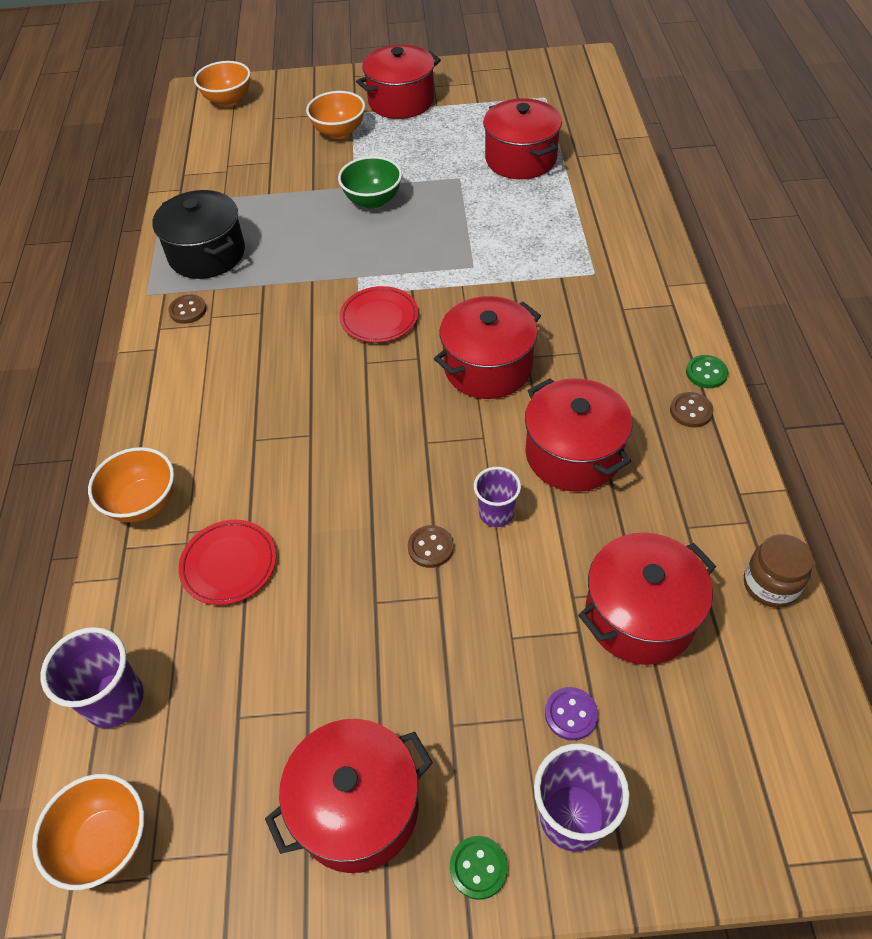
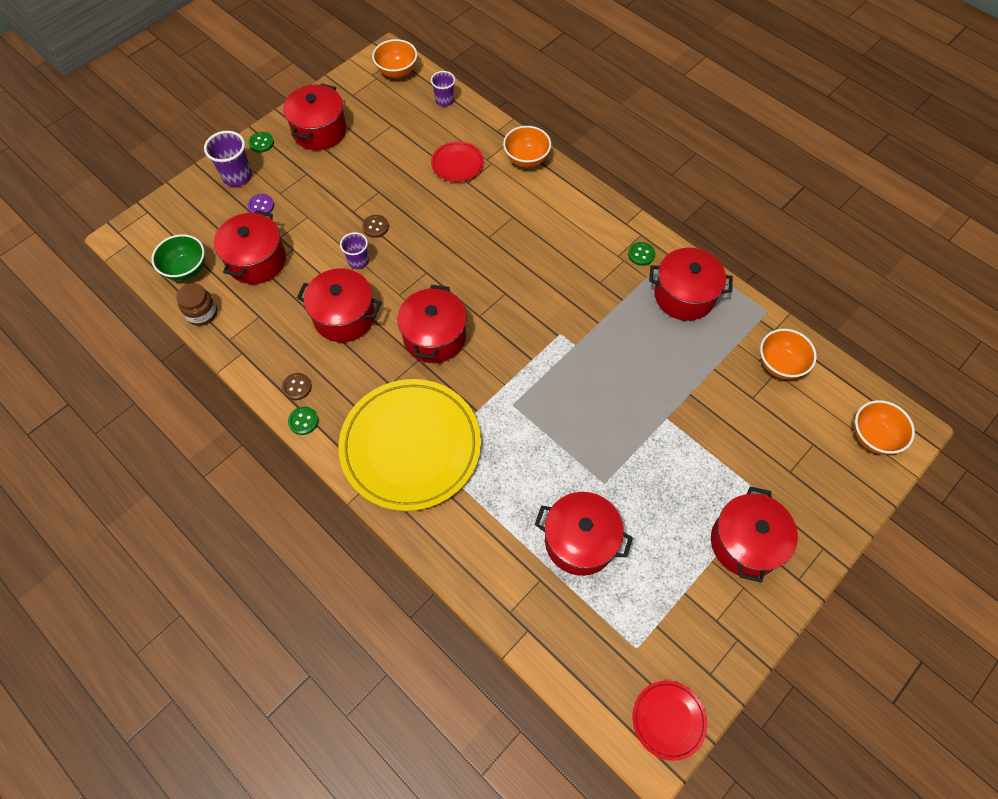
camera: 135 degrees right, 10 degrees up
(114, 700) = (444, 100): purple cup -> purple cup, size x0.66
(188, 310) = (641, 254): brown button -> green button
(207, 254) = (684, 295): black pot -> red pot
(339, 132) = (746, 466): orange bowl -> orange bowl (780, 364)
(373, 200) = (638, 414): green bowl -> green bowl (186, 269)
(379, 318) = (529, 325): red plate -> red plate (668, 720)
(605, 289) = (411, 446): none -> yellow plate

